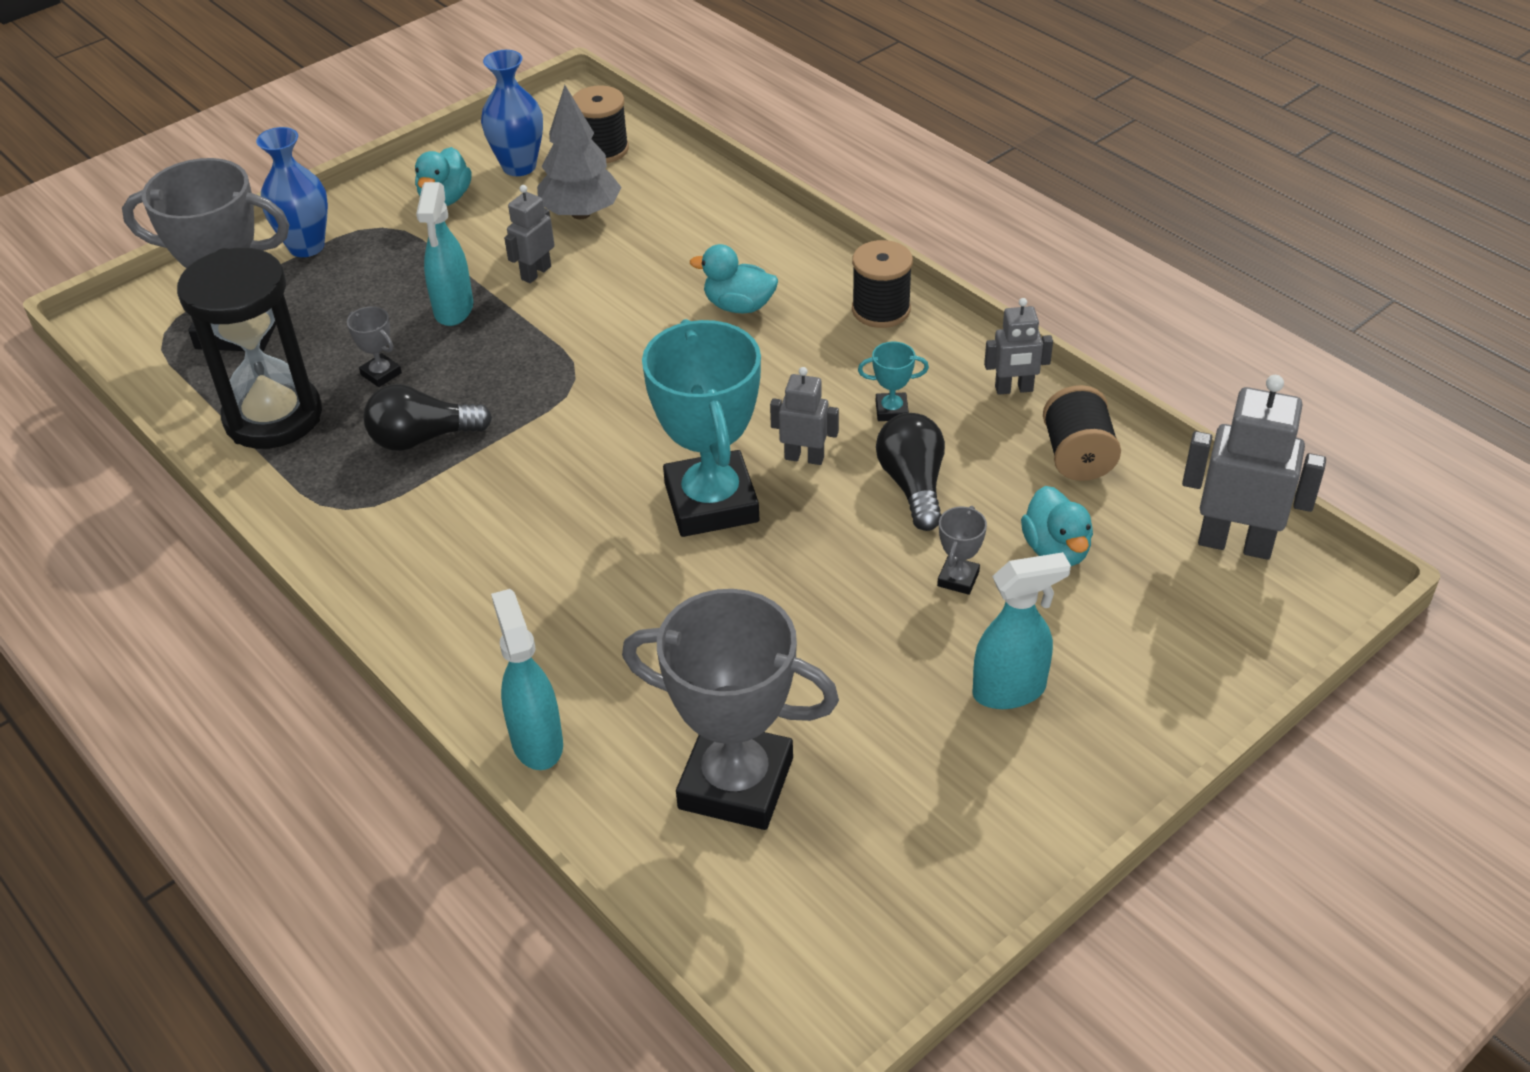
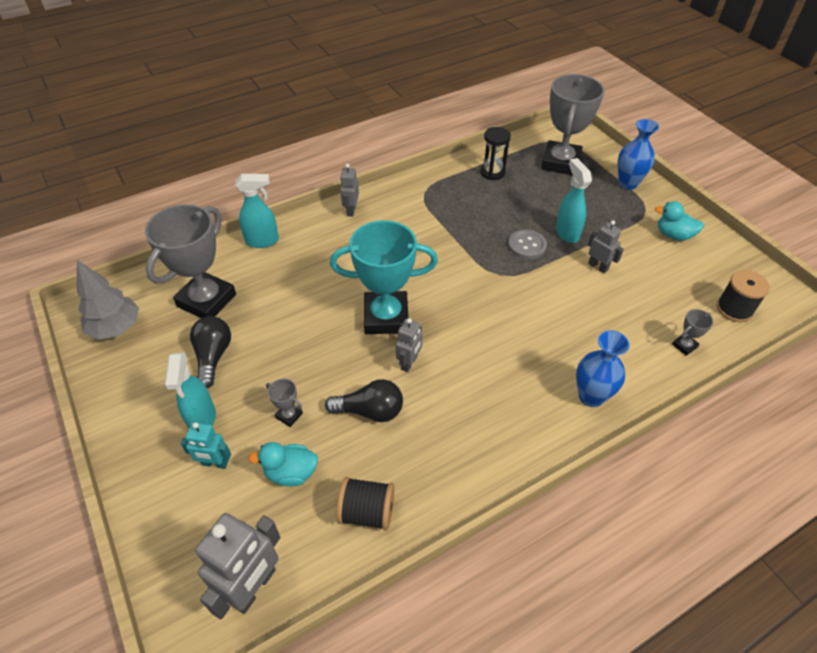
camera: 100 degrees right, 5 degrees up
(273, 417) = (492, 172): black hourglass -> black hourglass, size x0.55
(381, 374) = (517, 205): grey trophy -> grey trophy (684, 346)
(422, 438) = (465, 217): black light bulb -> black light bulb (213, 356)
(453, 310) = (566, 233): turquoise spray bottle -> turquoise spray bottle turned 60 degrees clockwise
(494, 353) = (527, 245): none -> grey button
(519, 166) = (710, 268): blue vase -> blue vase (591, 396)
(581, 213) = (659, 291): grey tree -> grey tree (116, 328)
(739, 306) = (556, 355): turquoise duck -> none
(881, 310) = (542, 431): black spool -> none
(891, 411) = (439, 415): turquoise trophy -> none
(1014, 389) = (443, 492): grey robot -> grey robot (351, 210)
(1081, 646) = (215, 463): none -> turquoise robot

